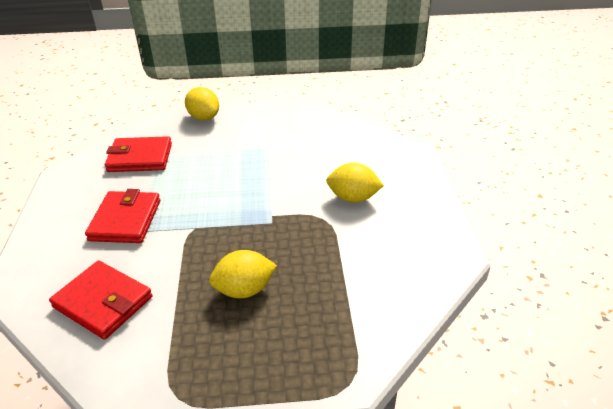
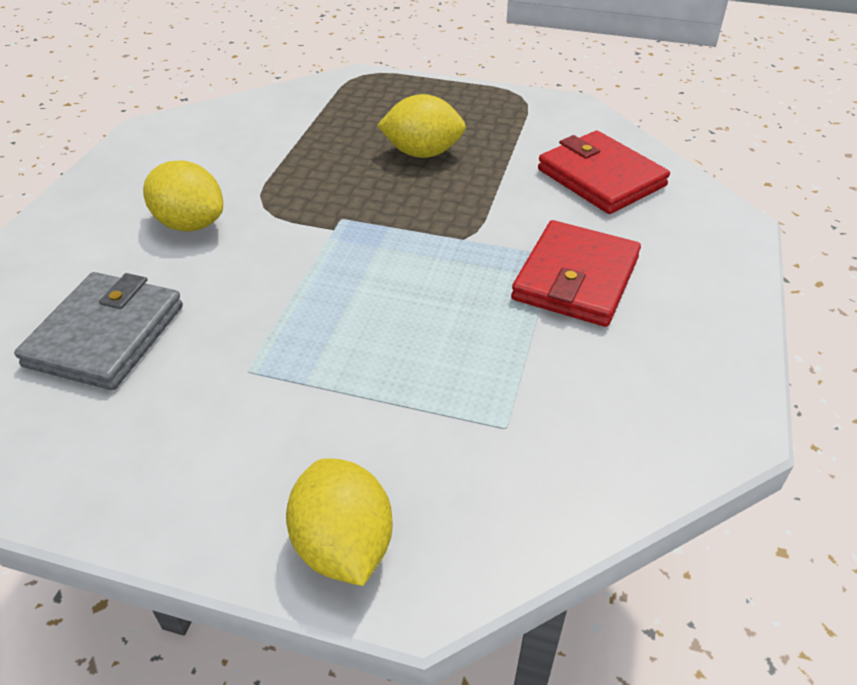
camera: 160 degrees left, 5 degrees up
(140, 158) = (545, 427): red wallet -> none
(336, 145) = (105, 335): none -> grey wallet

